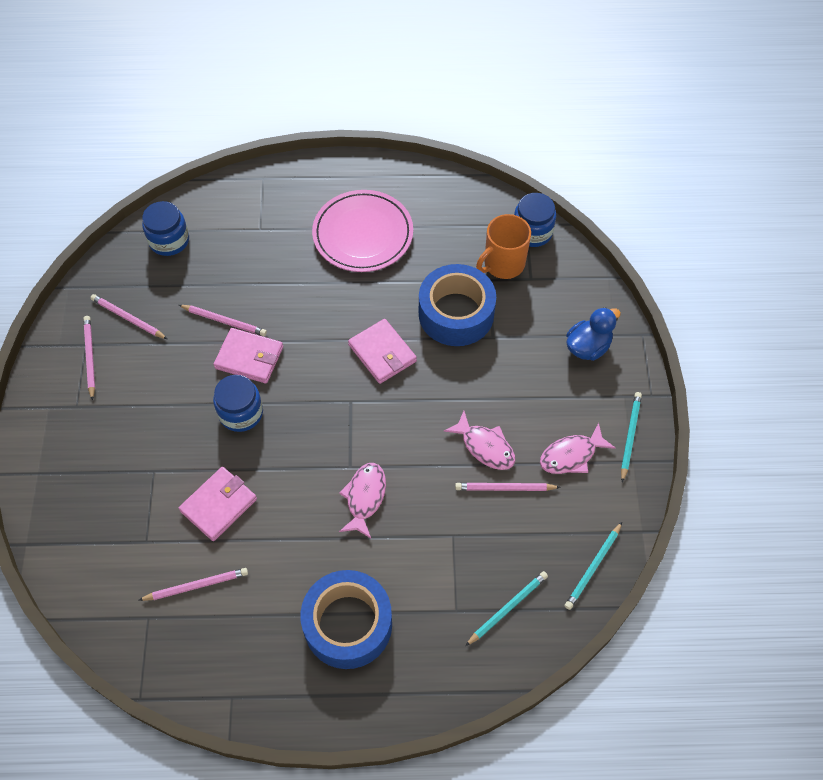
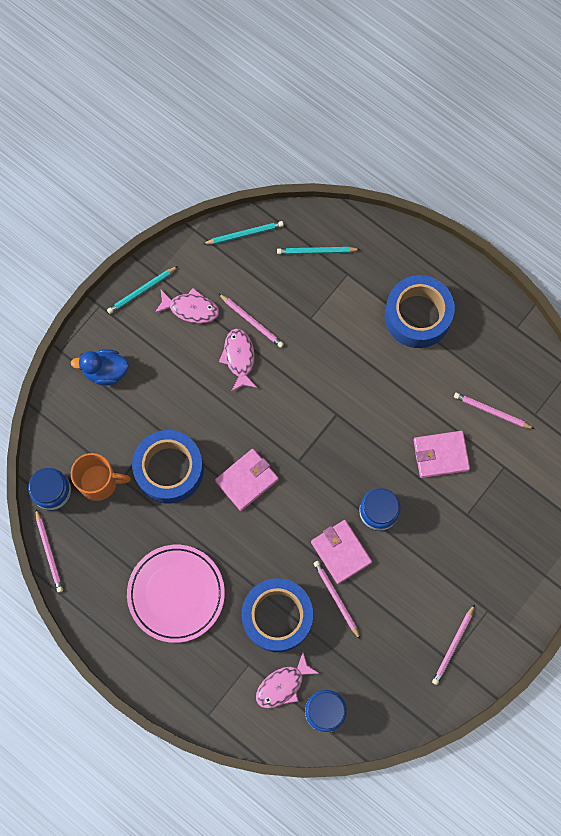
camera: 140 degrees left, 15 degrees up
(128, 318) = (404, 659): pink pencil -> pink pencil (49, 552)
(264, 275) = (277, 616): none -> blue tape
(365, 497) = (344, 385): pink fish -> pink fish (283, 685)
(382, 353) = (247, 480): pink wallet -> pink wallet turned 45 degrees clockwise

